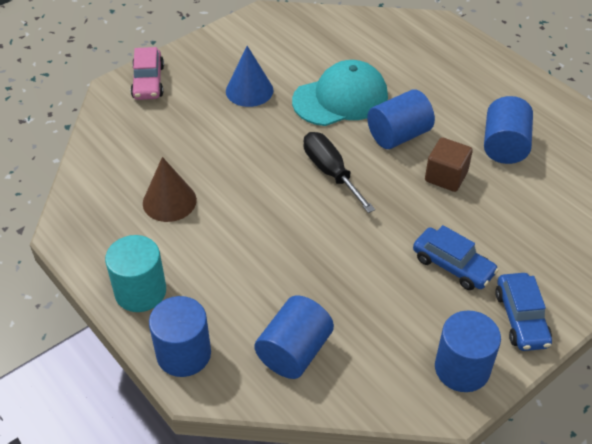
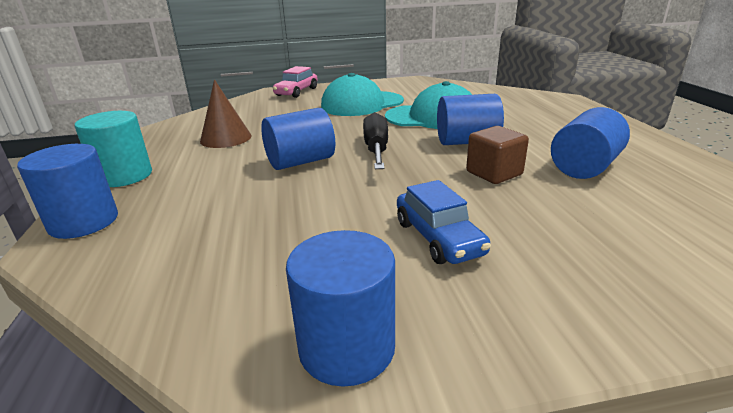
camera: 30 degrees right, 20 degrees down
(249, 90) = (362, 104): blue cone -> turquoise cap
(294, 351) = (174, 253): blue cylinder -> blue cylinder (300, 162)
(521, 318) = (495, 320): blue car -> none

